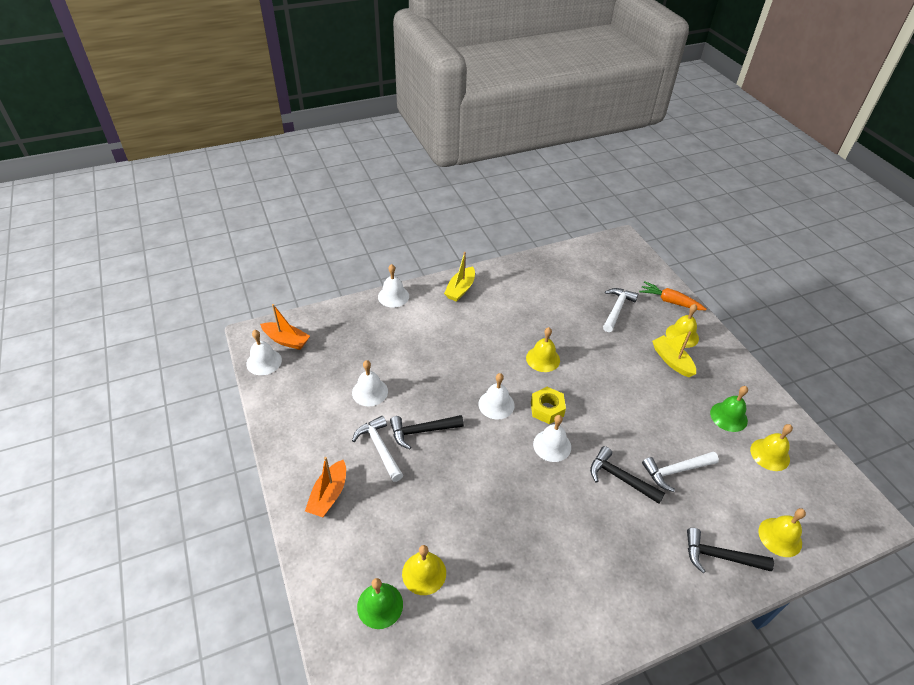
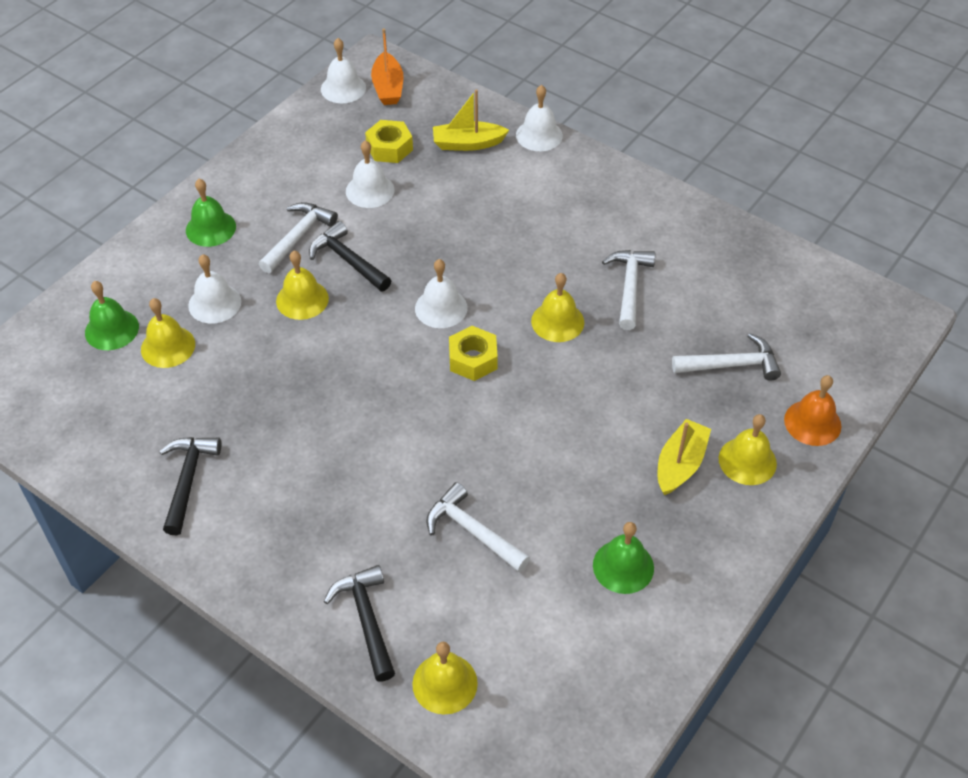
camera: 60 degrees right, 5 degrees up
(329, 495) = (210, 228): orange boat -> green bell
(341, 365) = (389, 148): none -> yellow nut
(460, 289) = (612, 188): yellow boat -> yellow boat (468, 143)
(538, 318) = (629, 286): none -> white hammer
(552, 445) = (418, 387): white bell -> white bell (214, 303)
(620, 478) = (417, 474): black hammer -> black hammer (188, 480)
(670, 301) = (812, 422): orange carrot -> orange bell
(770, 454) = (588, 637): yellow bell -> yellow bell (302, 299)

